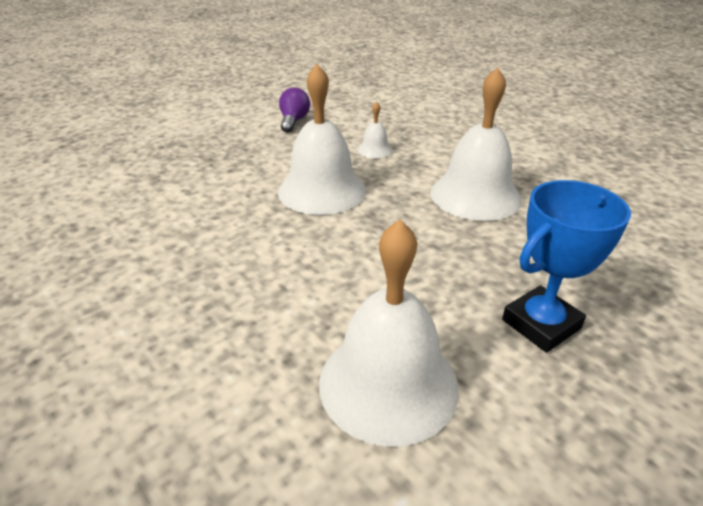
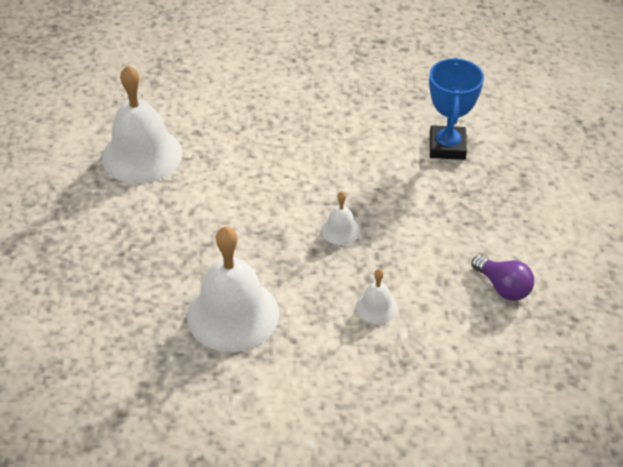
camera: 130 degrees right, 10 degrees up
(322, 190) = (340, 230): white bell -> white bell, size x0.46
(541, 324) = (98, 235): blue trophy -> blue trophy (447, 147)

